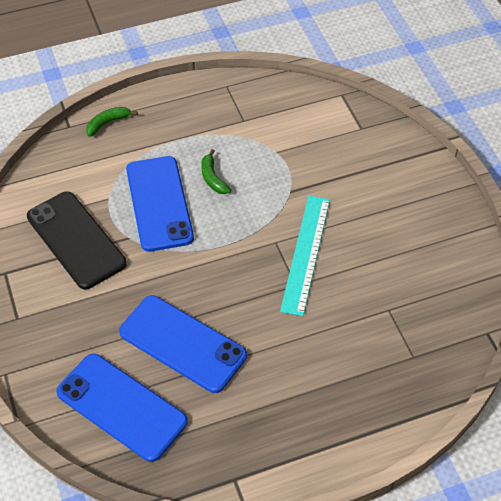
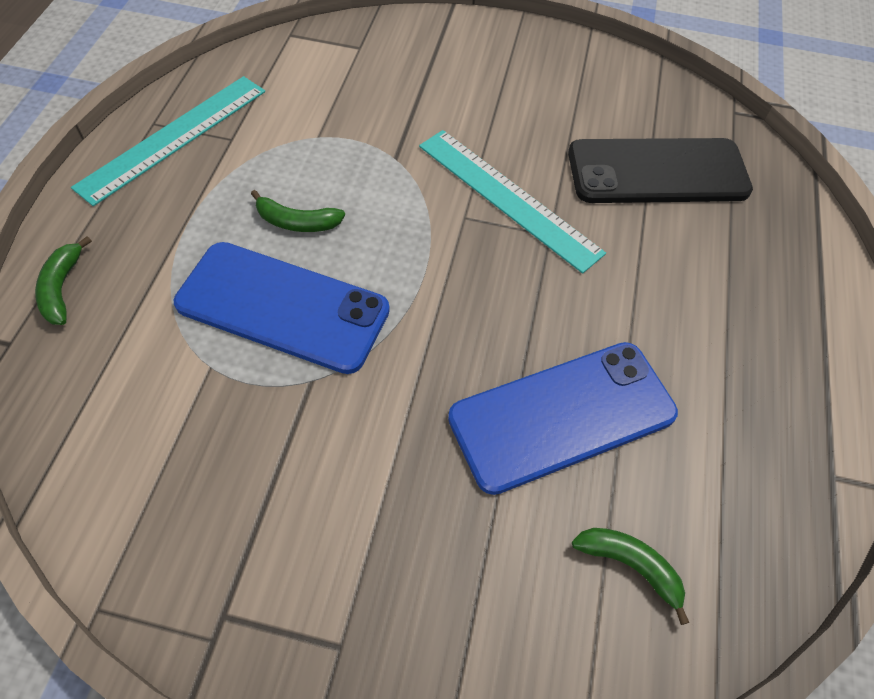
camera: 60 degrees left, 5 degrees up
(76, 240) = (251, 457): black phone -> black phone (657, 172)
(121, 407) = (630, 566): blue phone -> green banana
(224, 100) = (174, 137): none -> turquoise ruler

